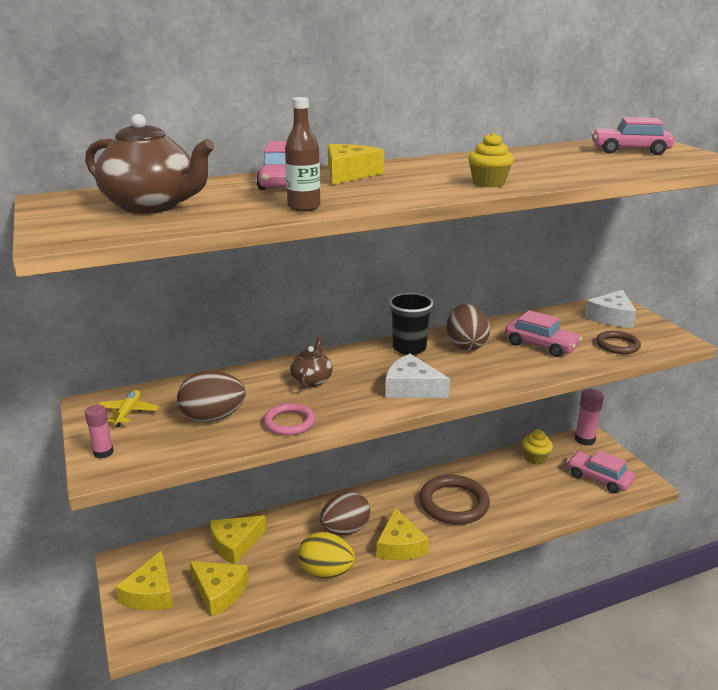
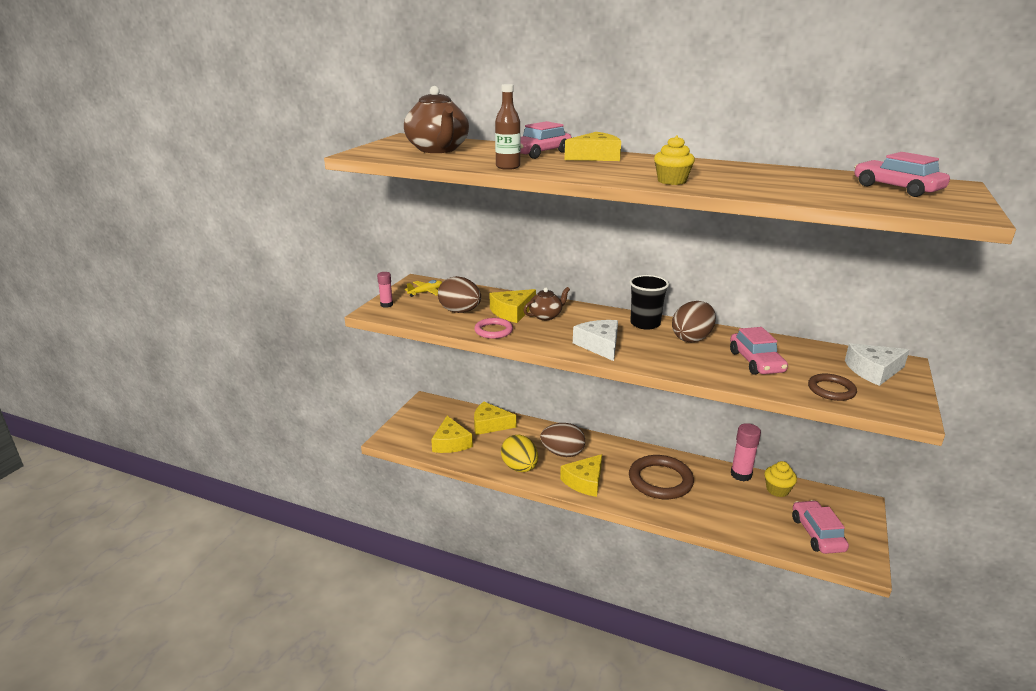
camera: 45 degrees right, 0 degrees up
(151, 593) = (419, 423): yellow cheese -> yellow cheese (512, 312)
(584, 439) = (851, 502): pink glue stick -> pink glue stick (741, 474)

